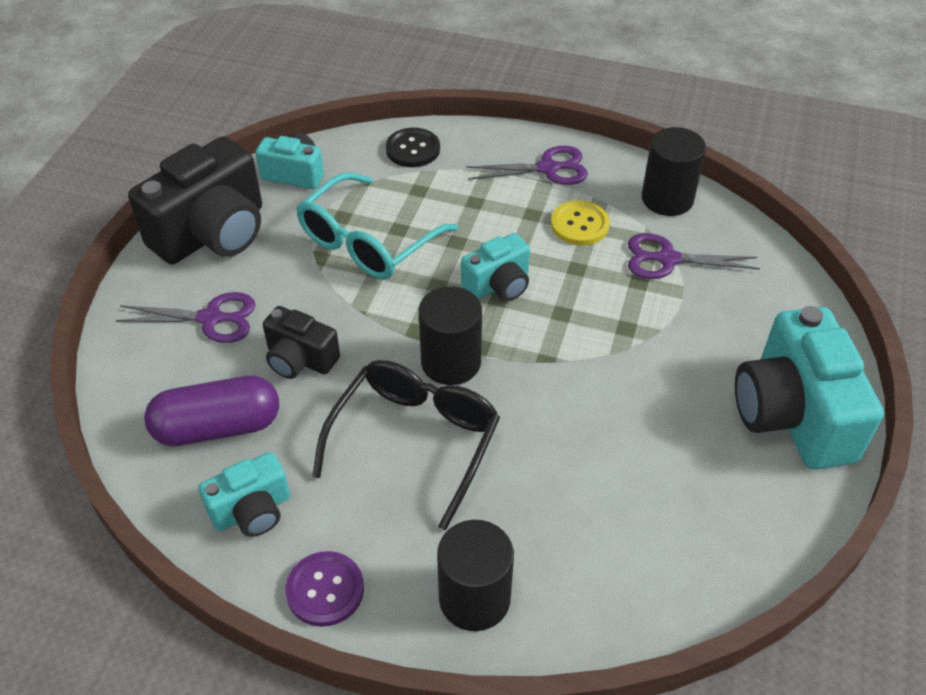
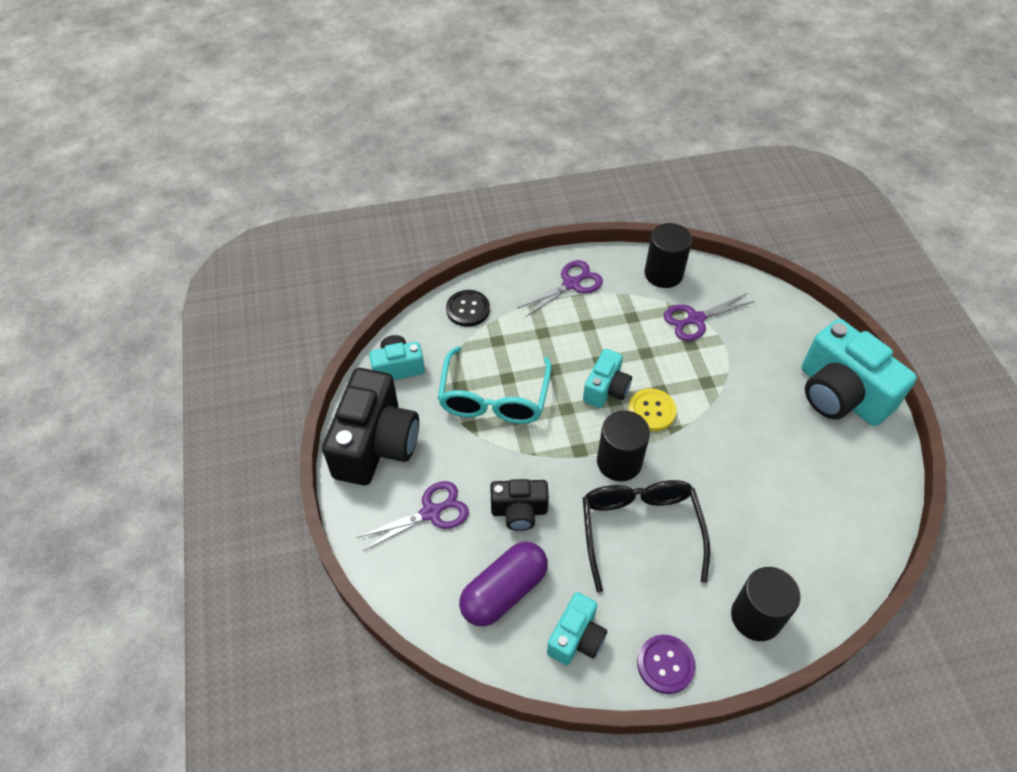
camera: 30 degrees left, 5 degrees up
(579, 225) = (623, 319): yellow button -> yellow button (651, 411)

